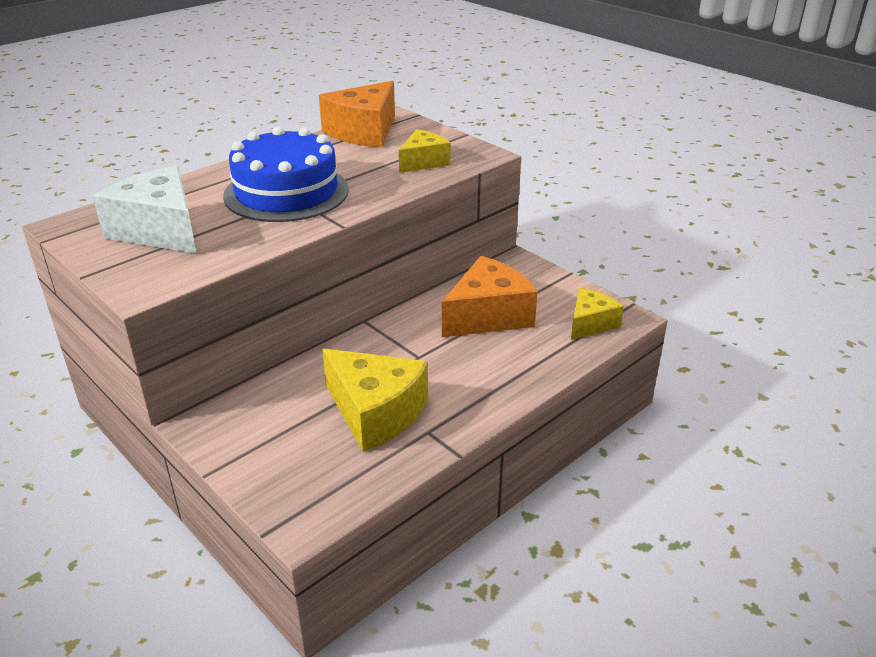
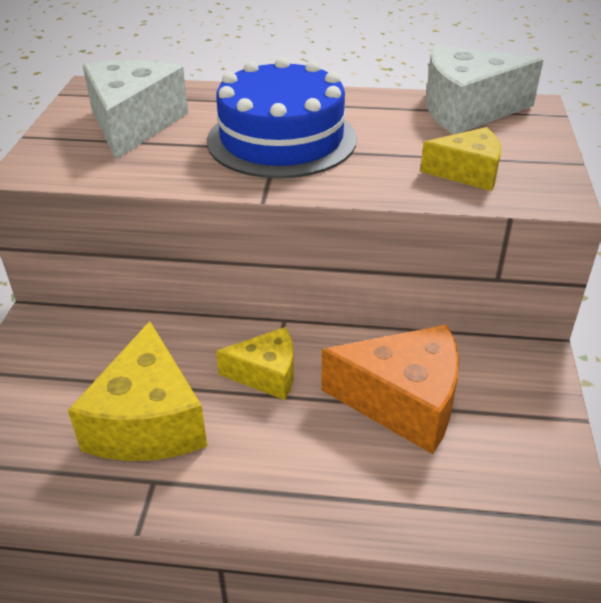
camera: 50 degrees right, 5 degrees up
(364, 132) = (467, 110): orange cheese -> white cheese
(590, 323) = (506, 504): yellow cheese -> yellow cheese (266, 374)

